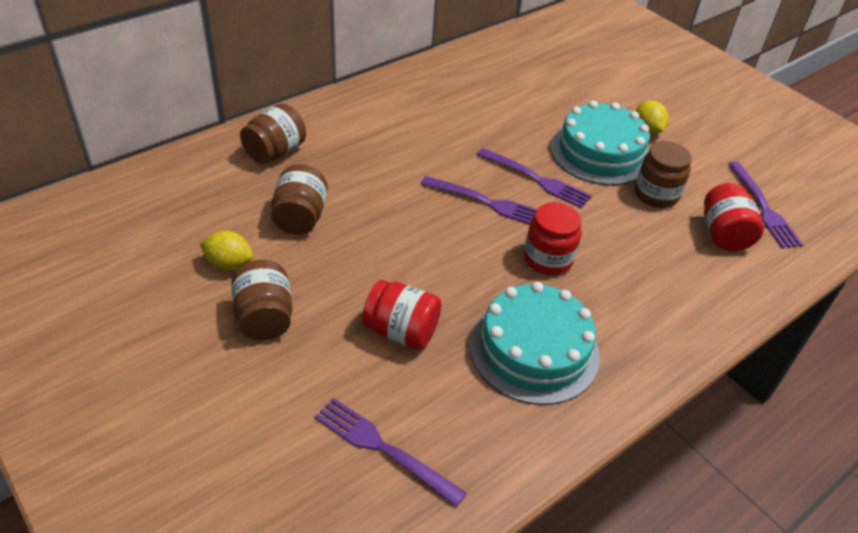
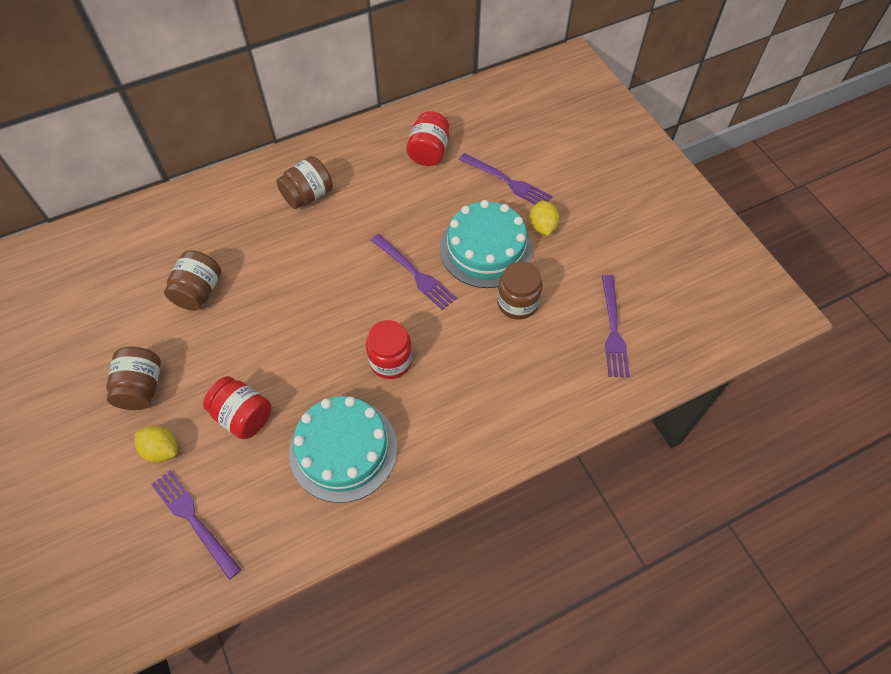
camera: 15 degrees right, 15 degrees up
(229, 264) = (129, 331): yellow lemon -> yellow lemon (161, 450)
(275, 152) = (199, 218): brown jar -> brown jar (308, 195)
(487, 202) = (361, 294): purple fork -> purple fork (507, 182)
(723, 234) = (561, 354): red jar -> red jar (429, 152)

